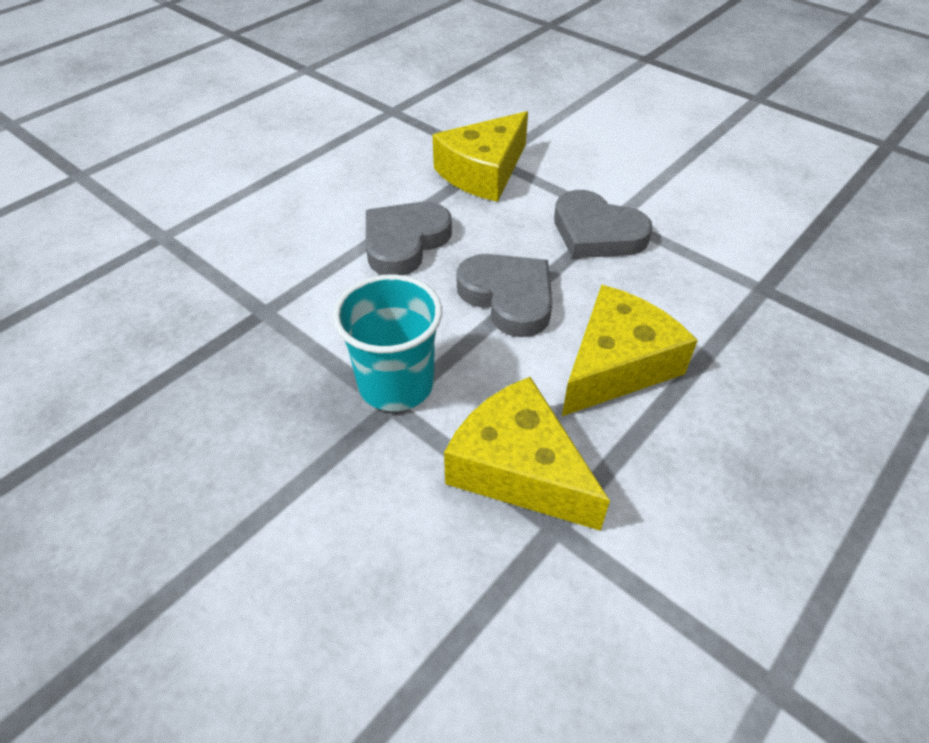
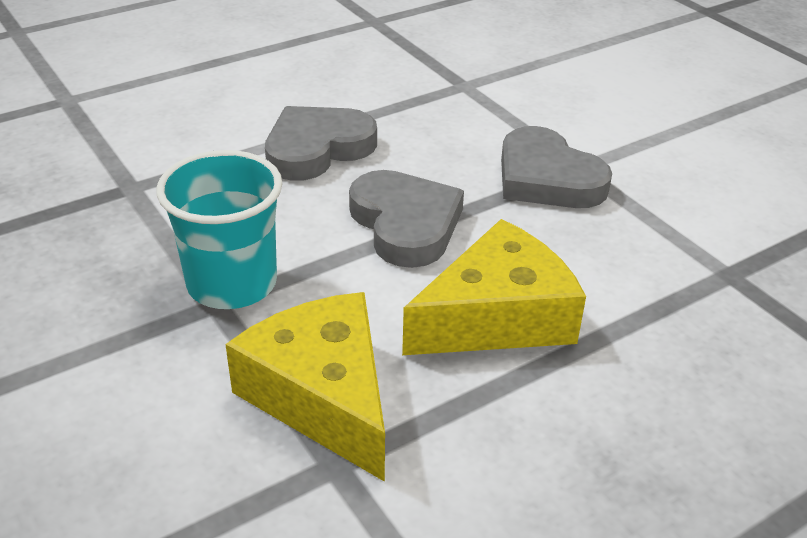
camera: 15 degrees right, 10 degrees down
(483, 172) = (445, 96): yellow cheese -> none

